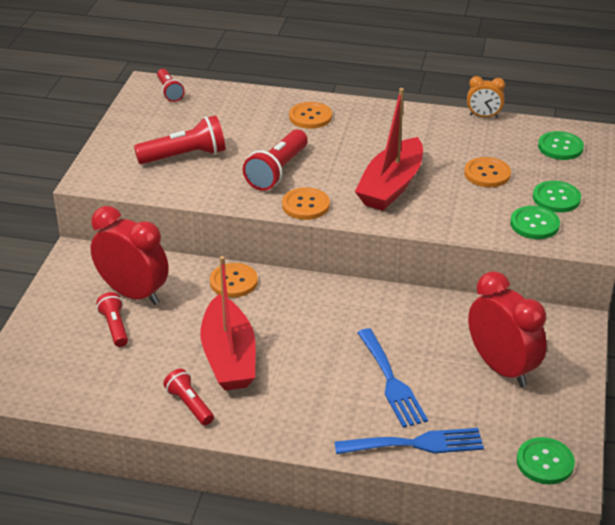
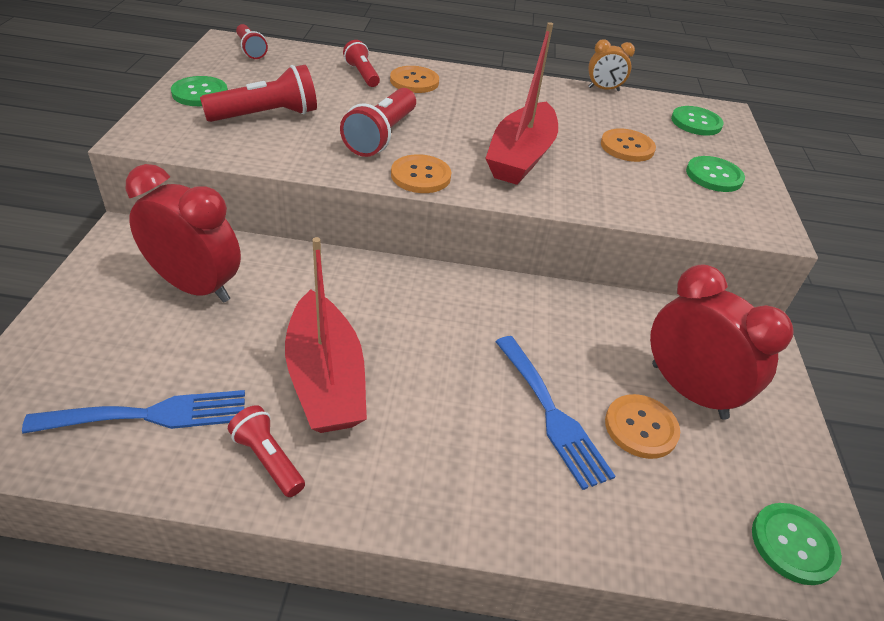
camera: 10 degrees left, 5 degrees up
(115, 327) = (165, 334): red flashlight -> red flashlight (362, 74)
(233, 282) = (329, 271): orange button -> orange button (641, 427)
(416, 444) = (607, 518): blue fork -> blue fork (151, 415)
(534, 224) = (701, 205): green button -> green button (200, 93)

